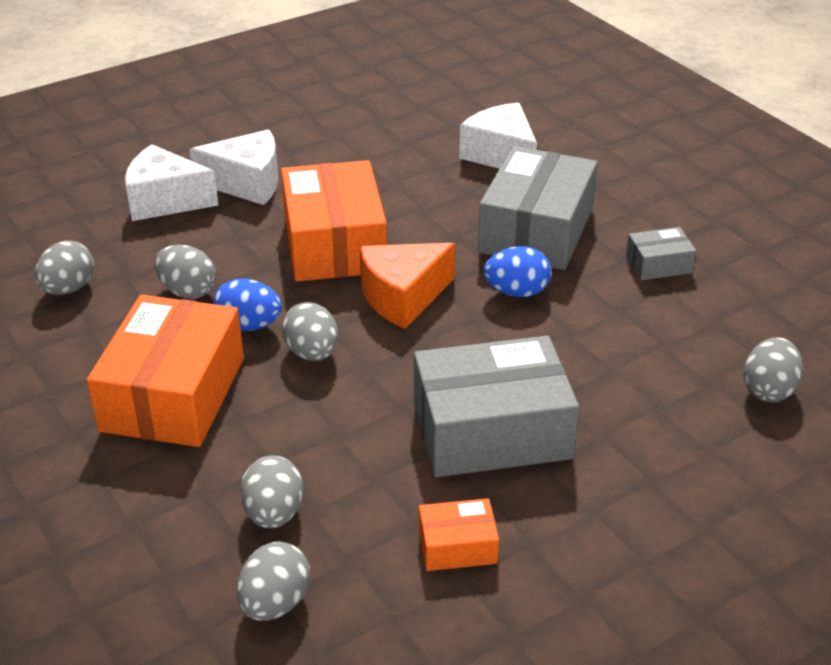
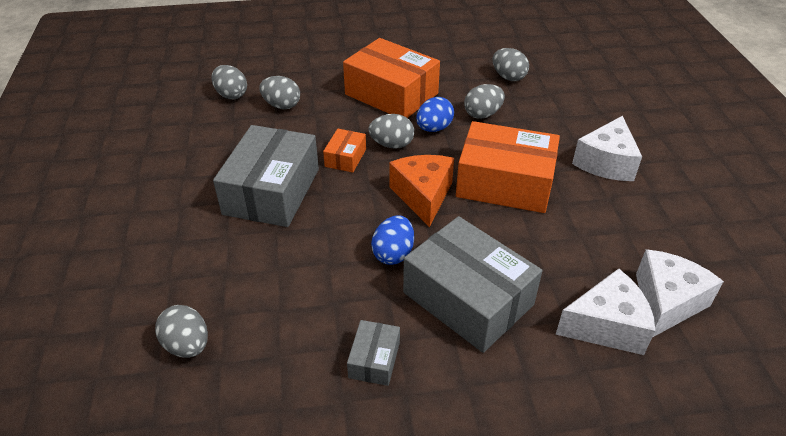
camera: 115 degrees right, 5 degrees up
(165, 200) = (594, 124): white cheese -> white cheese (666, 303)
(457, 546) = (207, 152): orange box -> orange box (345, 158)

